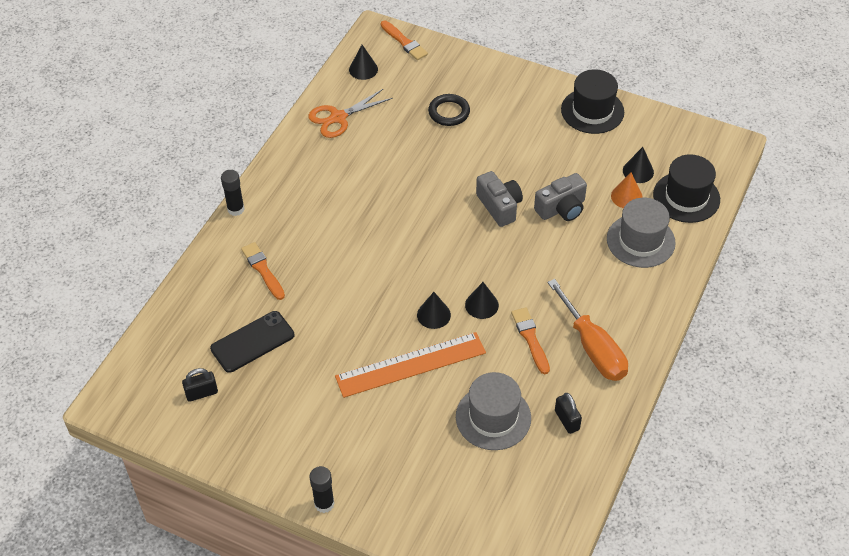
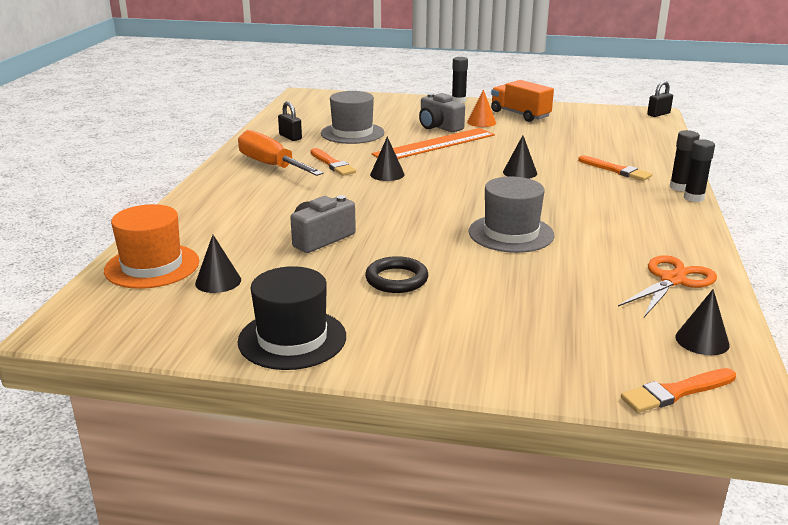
camera: 165 degrees right, 25 degrees down
(201, 393) = (591, 121): black padlock -> black padlock (658, 114)
(232, 228) = (679, 187): none -> black glue stick
(252, 342) = (579, 141): black phone -> none
(271, 434) = (520, 114): none -> orange truck
(404, 42) = (676, 392): orange brush -> orange brush turned 60 degrees counterclockwise
(433, 315) = (430, 166): black cone -> black cone (520, 172)
(449, 112) = (520, 306): black ring -> black ring (396, 279)
(499, 206) = (399, 232): grey camera -> grey camera (439, 127)
(626, 196) = (235, 257): orange cone -> orange cone (481, 122)
(640, 241) = (219, 227): grey hat -> grey hat (511, 233)
(686, 197) = (152, 266): black hat -> orange hat

